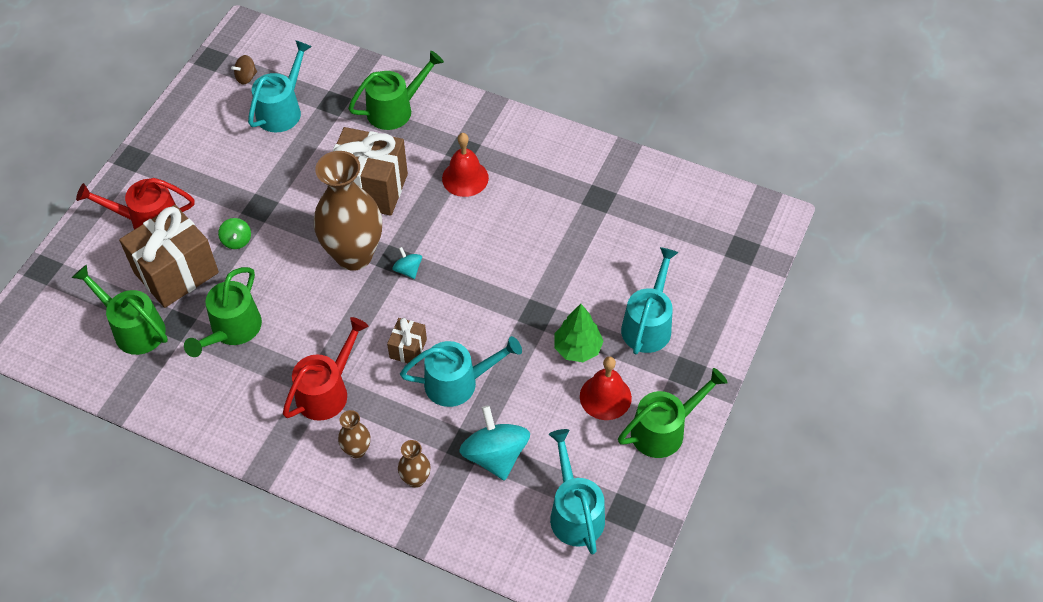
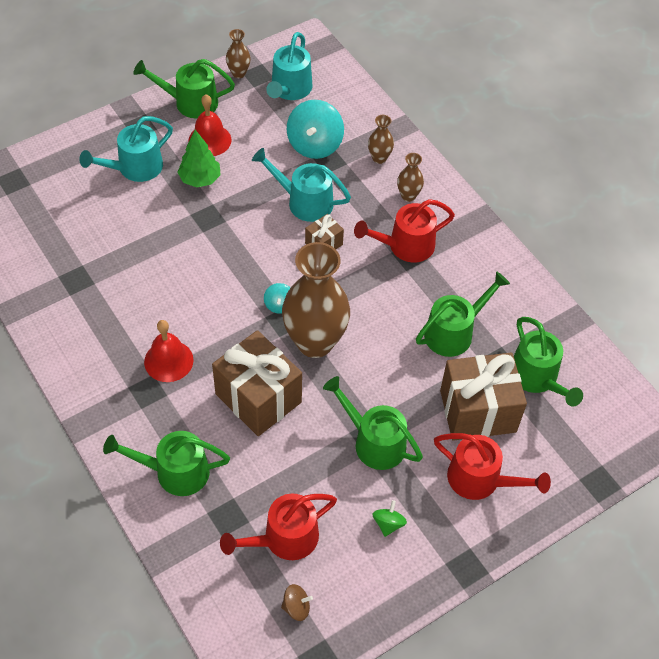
camera: 150 degrees left, 0 degrees up
(237, 240) = (408, 413): green spinning top -> green spinning top (388, 524)
(253, 205) = (373, 442): none -> green watering can
(282, 110) = (284, 539): turquoise watering can -> red watering can
(647, 500) = (238, 73): none -> brown vase

